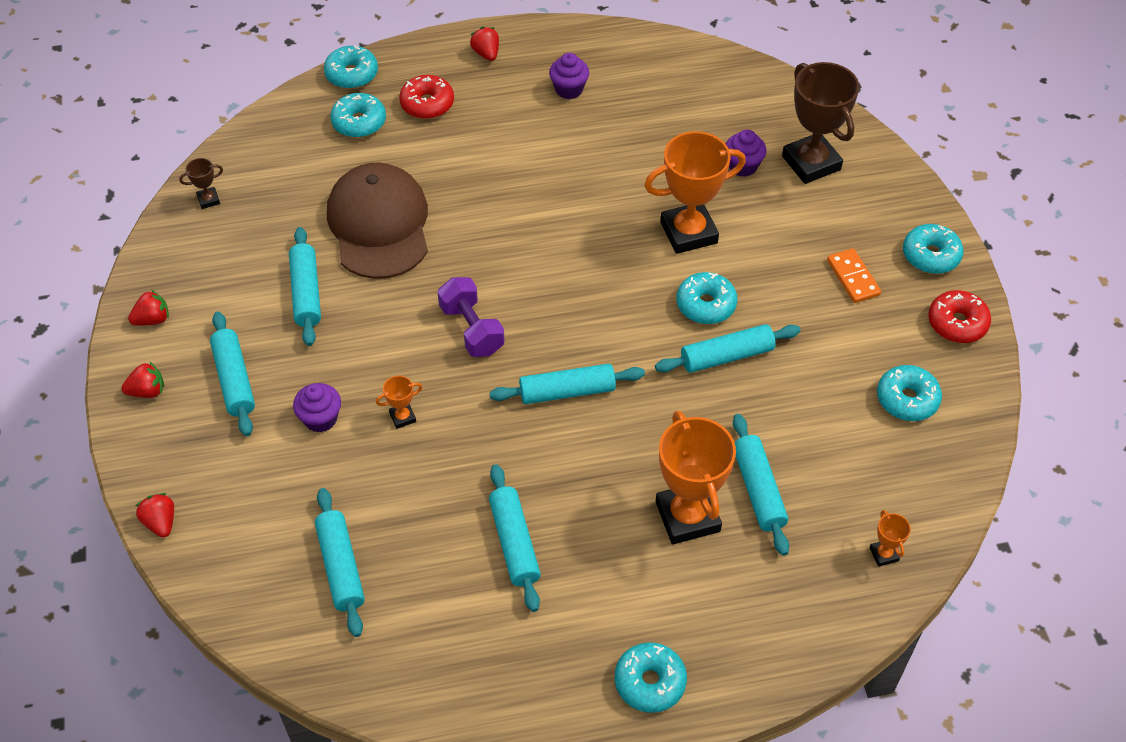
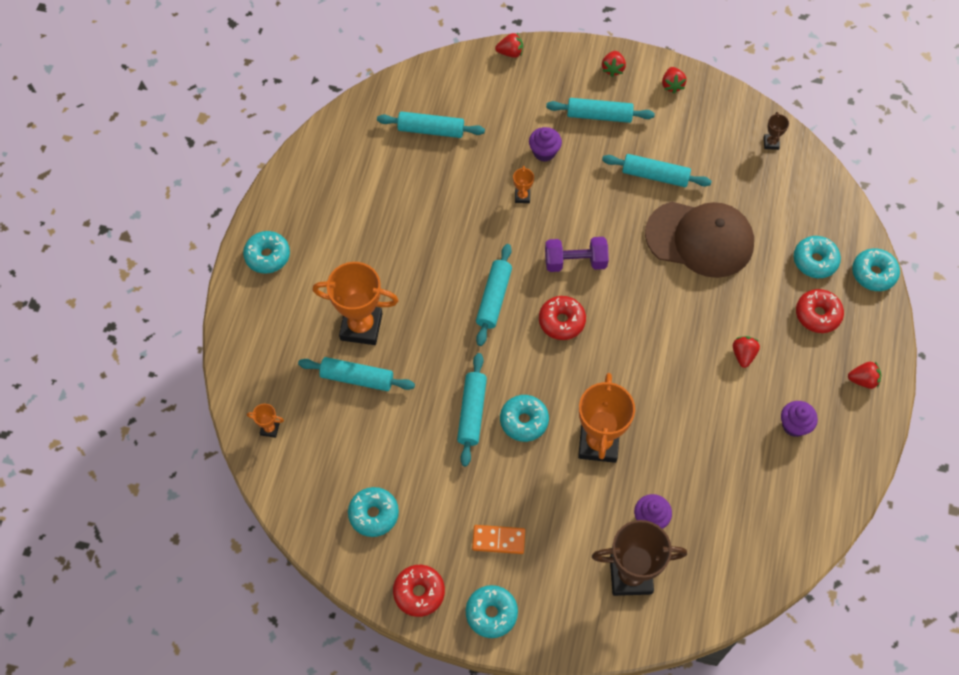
camera: 115 degrees right, 10 degrees up
(510, 148) = (743, 355): none -> red strawberry
(514, 543) = (397, 223): turquoise rolling pin -> none
(560, 314) = (561, 321): none -> red donut

